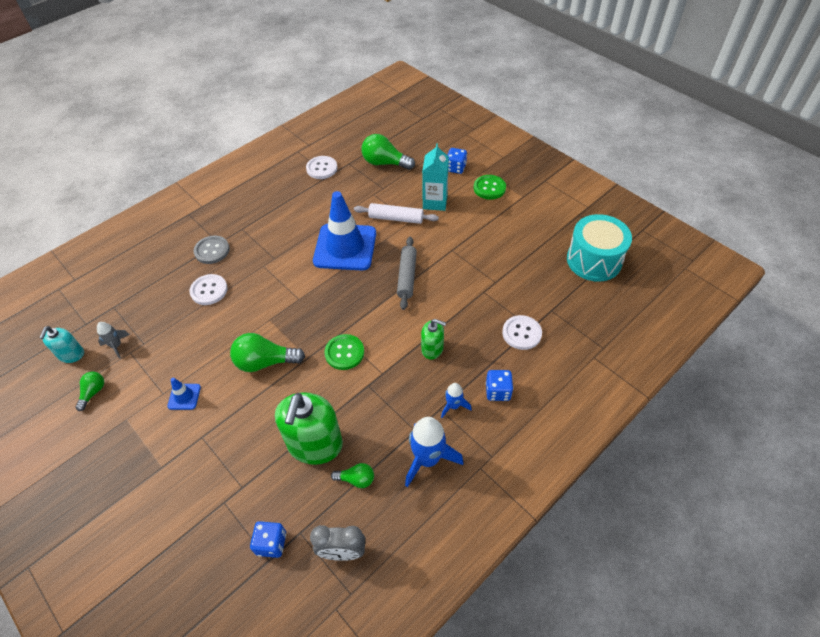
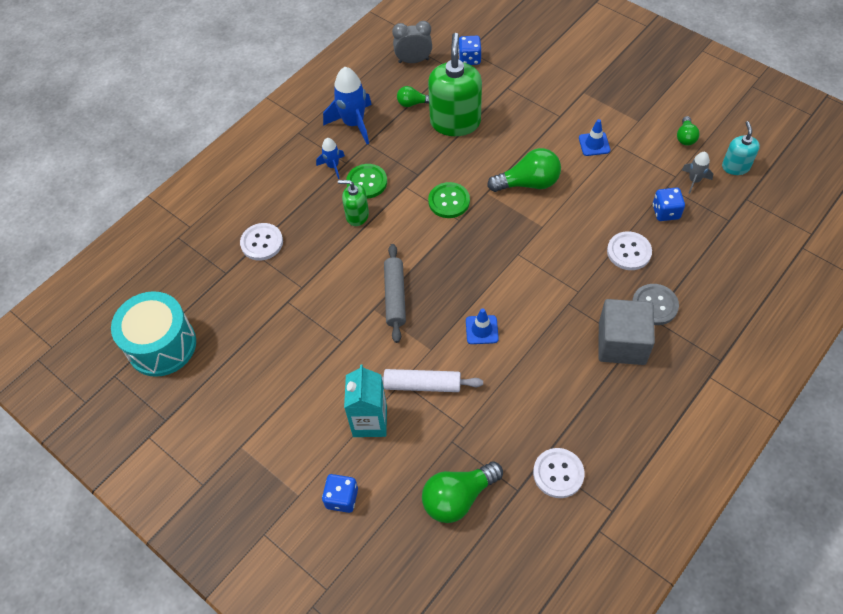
camera: 175 degrees right, 5 degrees up
(249, 229) = (621, 343): none -> grey cube
(345, 247) = (481, 330): blue traffic cone -> blue traffic cone, size x0.41
(385, 163) = (458, 497): green light bulb -> green light bulb turned 135 degrees clockwise
(489, 188) = (289, 458): green button -> green button (367, 182)
(498, 391) = (290, 183): blue dice -> blue dice (665, 212)

